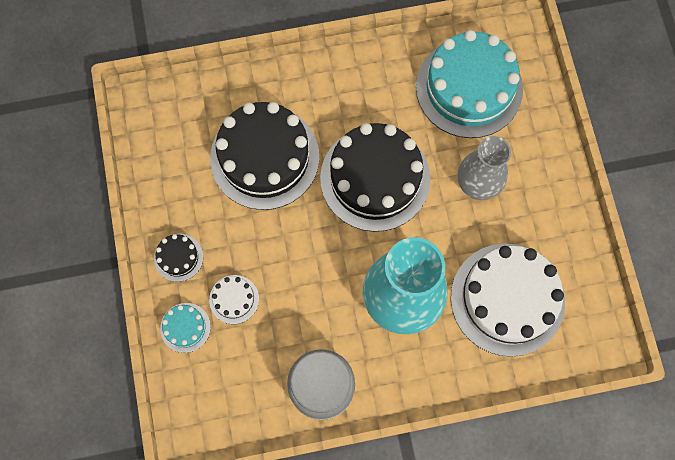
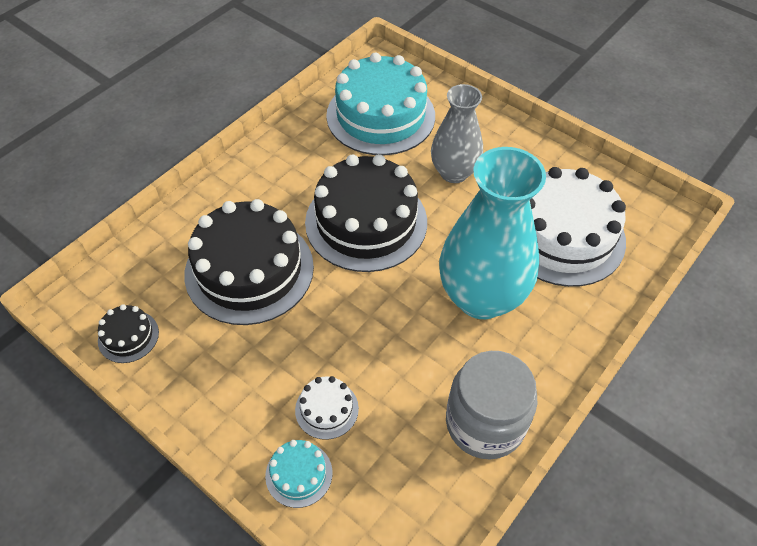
camera: 40 degrees left, 20 degrees down
(178, 257) = (235, 413): black cake -> black cake (128, 336)

